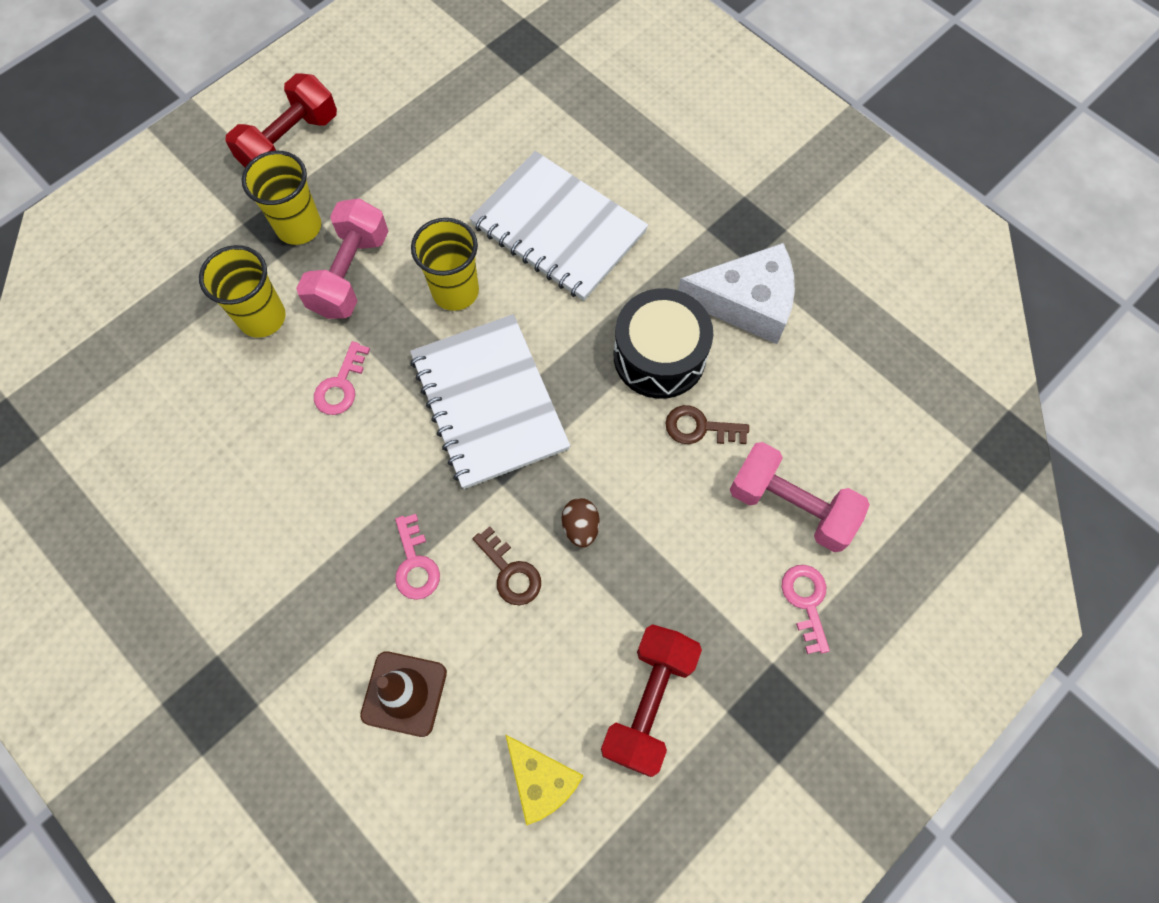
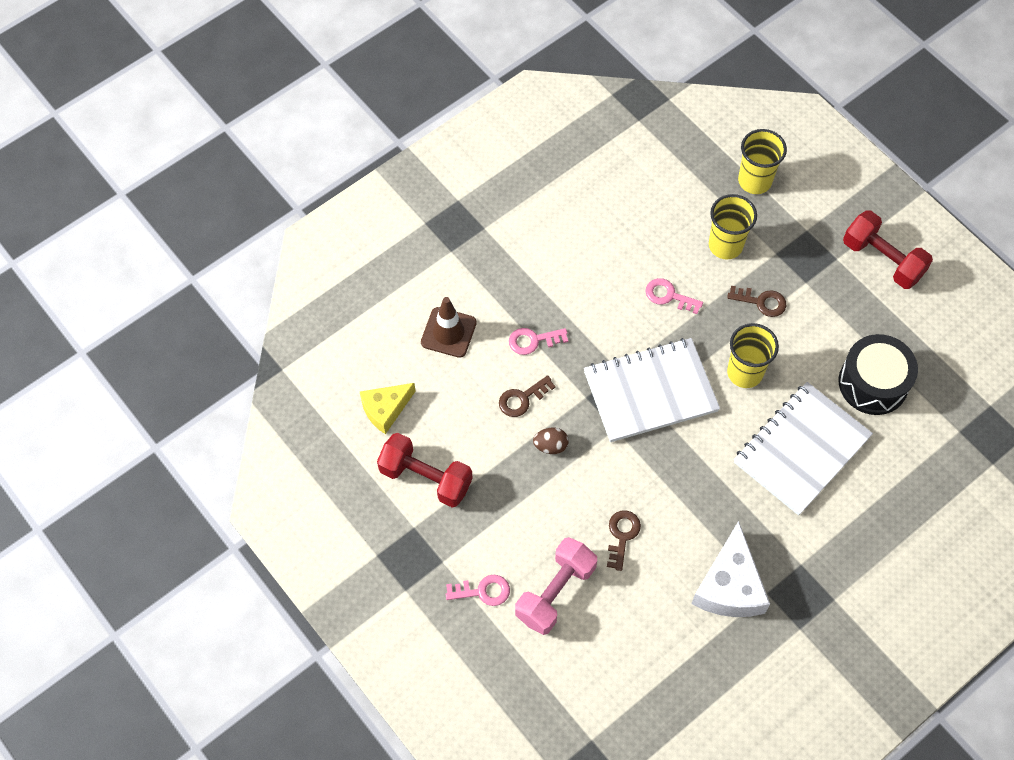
camera: 95 degrees right, 5 degrees down
(299, 227) = (803, 267): yellow cup -> yellow cup (754, 181)
(350, 274) = (761, 302): pink dumbbell -> brown key
(659, 356) = (684, 513): black drum -> black drum (873, 383)

